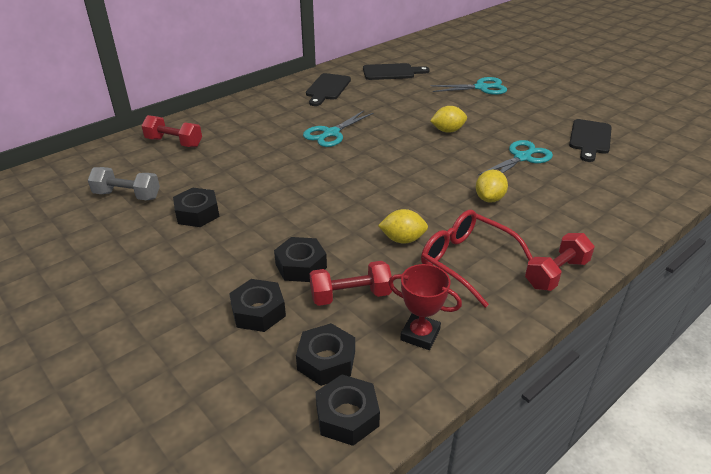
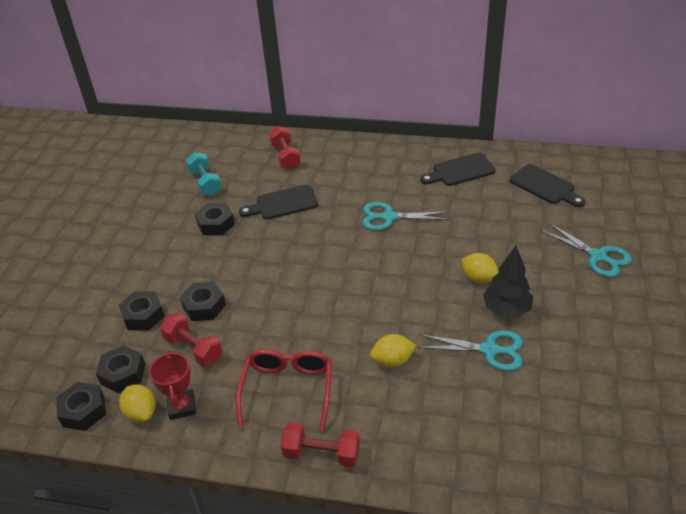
camera: 55 degrees right, 5 degrees up
(127, 195) = (205, 183): grey dumbbell -> turquoise dumbbell
(402, 239) = (282, 339): yellow lemon -> yellow lemon (141, 413)
(491, 135) = (506, 310): none -> black tree
(590, 139) = (592, 383): black cutting board -> black cutting board (283, 203)

